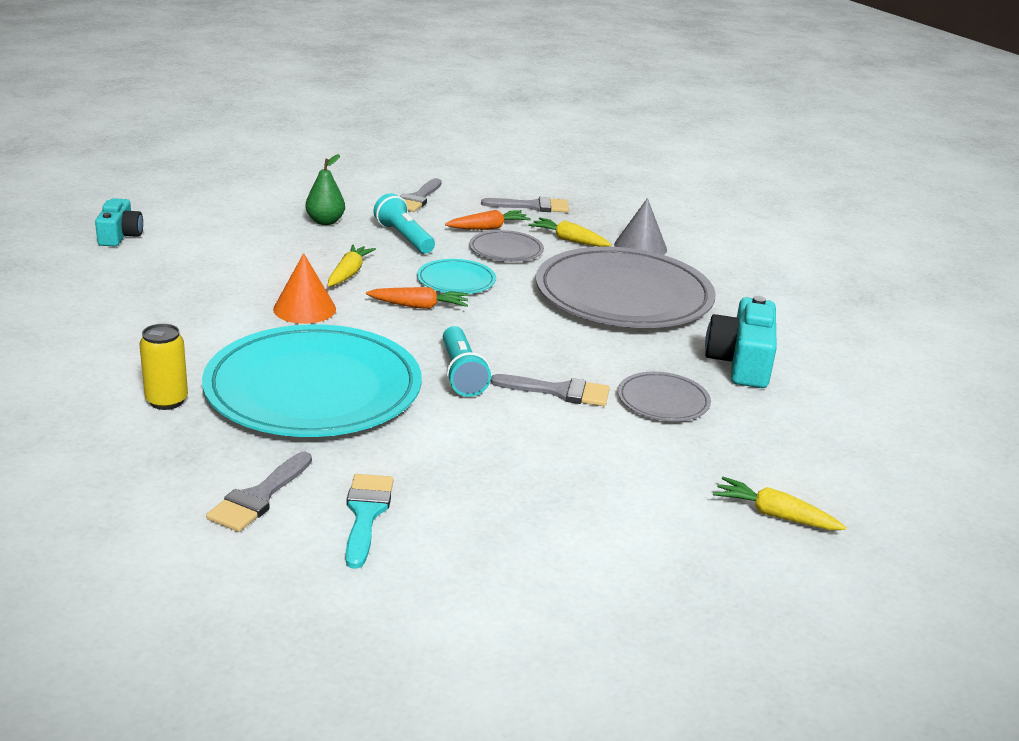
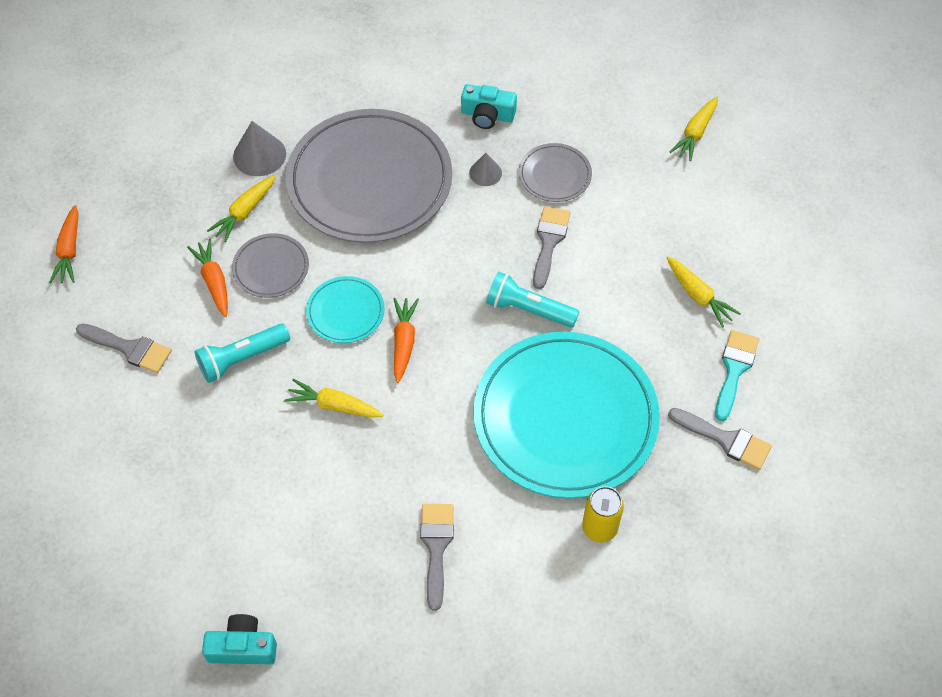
camera: 85 degrees left, 30 degrees up
(304, 309) = (416, 438): orange cone -> none
(325, 222) = (199, 437): green pear -> none
(366, 514) = (734, 369): turquoise brush -> turquoise brush turned 105 degrees clockwise
(461, 374) = (528, 309): turquoise flashlight -> turquoise flashlight turned 150 degrees counterclockwise
(486, 494) = (698, 296): none -> yellow carrot
(515, 179) = (69, 251): none -> orange carrot
(532, 206) = (153, 239): grey brush -> grey brush (436, 547)
(653, 357) = (485, 173): none -> grey cone
(741, 362) = (487, 115): turquoise camera -> turquoise camera, size x0.65

